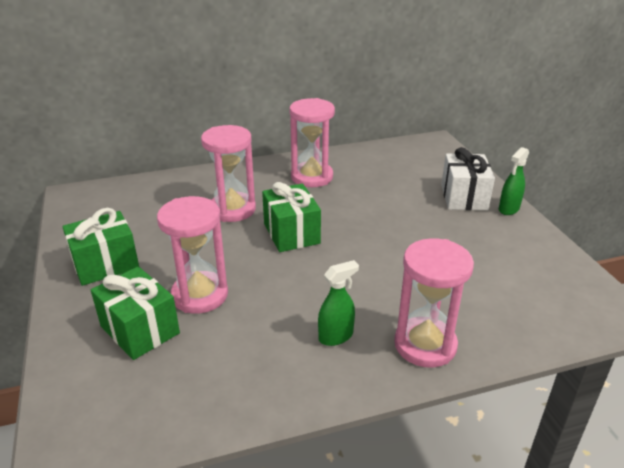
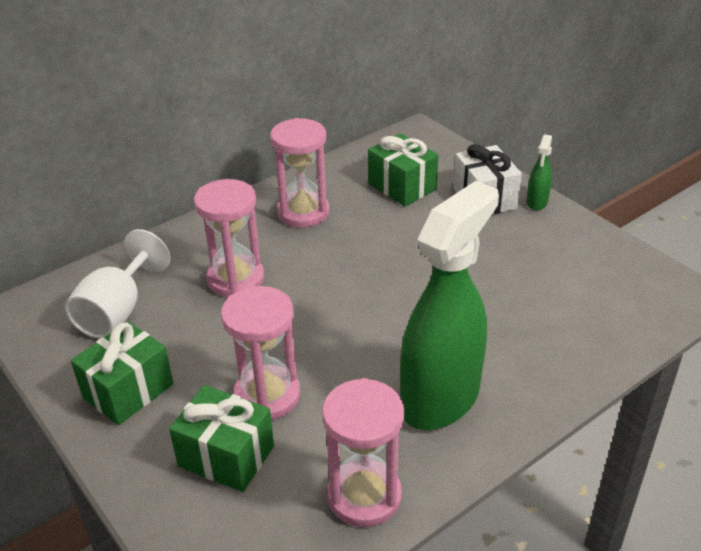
camera: 20 degrees left, 5 degrees up
(137, 211) = (117, 311): none -> white goblet
(291, 233) = (323, 292): green gift -> green gift (402, 187)
(336, 336) = (440, 399): green spray bottle -> green spray bottle, size x2.42
(425, 345) = (531, 381): pink hourglass -> pink hourglass (364, 496)

